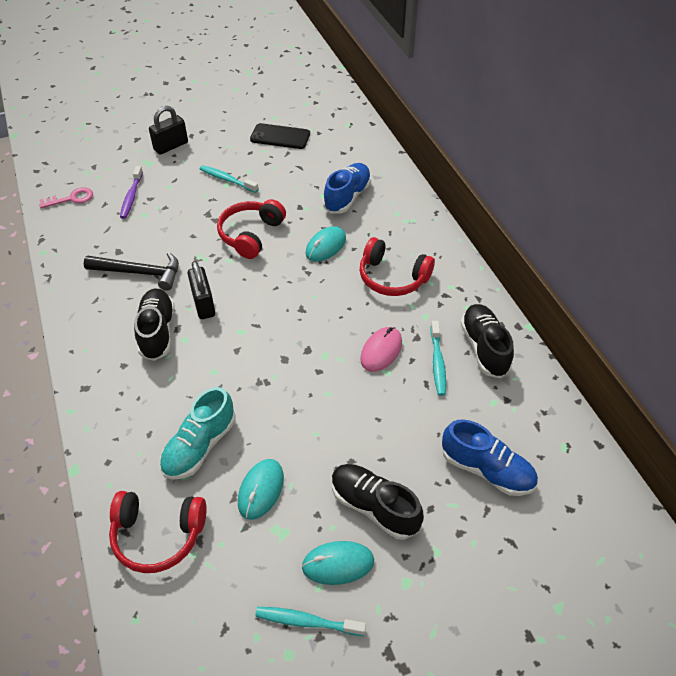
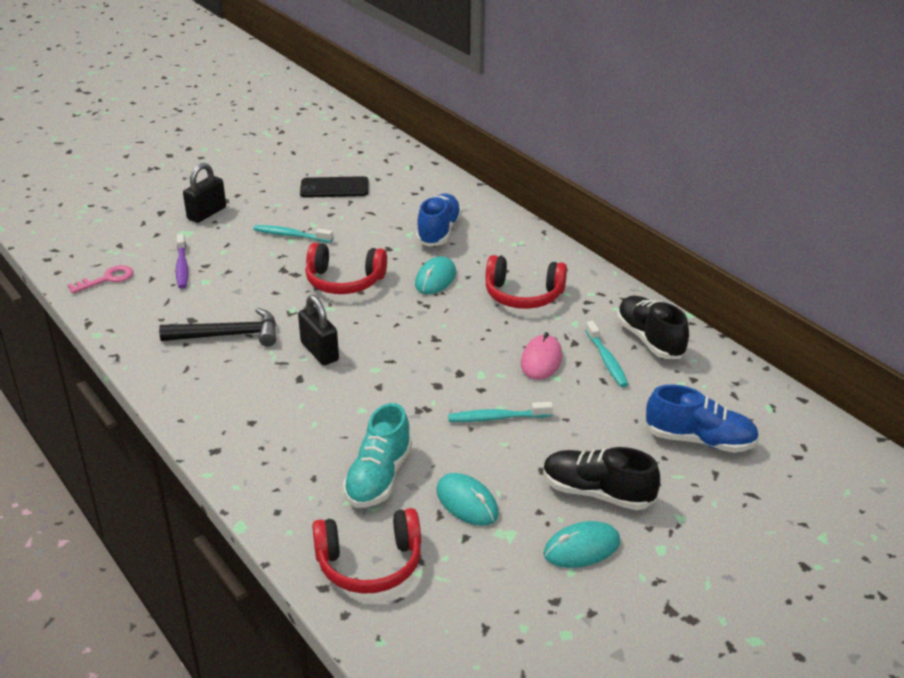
camera: 15 degrees left, 15 degrees down
(157, 331) = (277, 385): black shoe -> none
(251, 235) = (344, 281): red headphones -> red headphones turned 90 degrees counterclockwise
(261, 490) = (467, 502): turquoise mouse -> turquoise mouse turned 45 degrees counterclockwise
(307, 621) = (571, 602): turquoise toothbrush -> turquoise toothbrush (496, 418)

